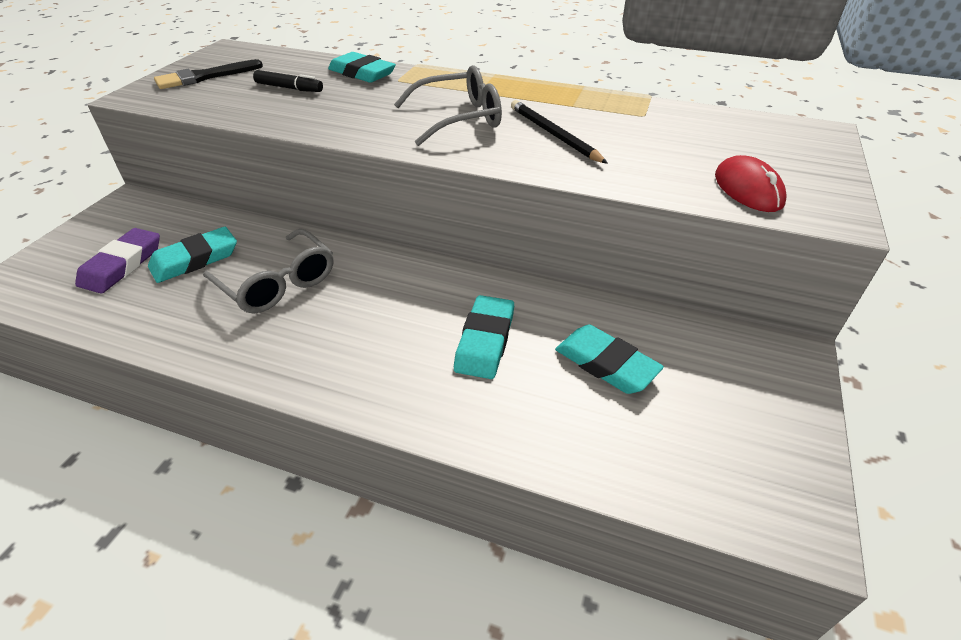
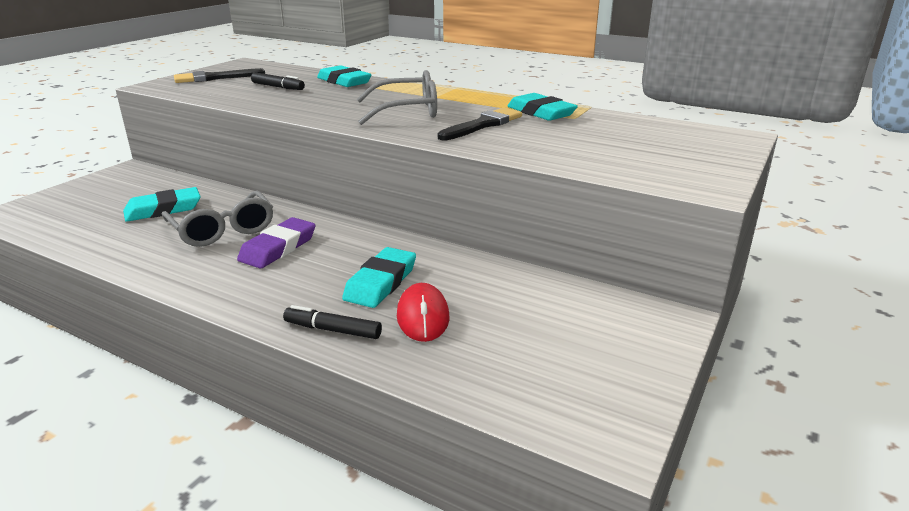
camera: 10 degrees right, 15 degrees down
(122, 265) = (104, 208): purple eraser -> purple eraser (278, 248)
(461, 417) = (333, 330): none -> black marker
(553, 134) = (483, 125): black pencil -> black brush
(606, 364) = (483, 308): turquoise eraser -> turquoise eraser (541, 112)
(748, 189) = (636, 167): red mouse -> red mouse (423, 316)

